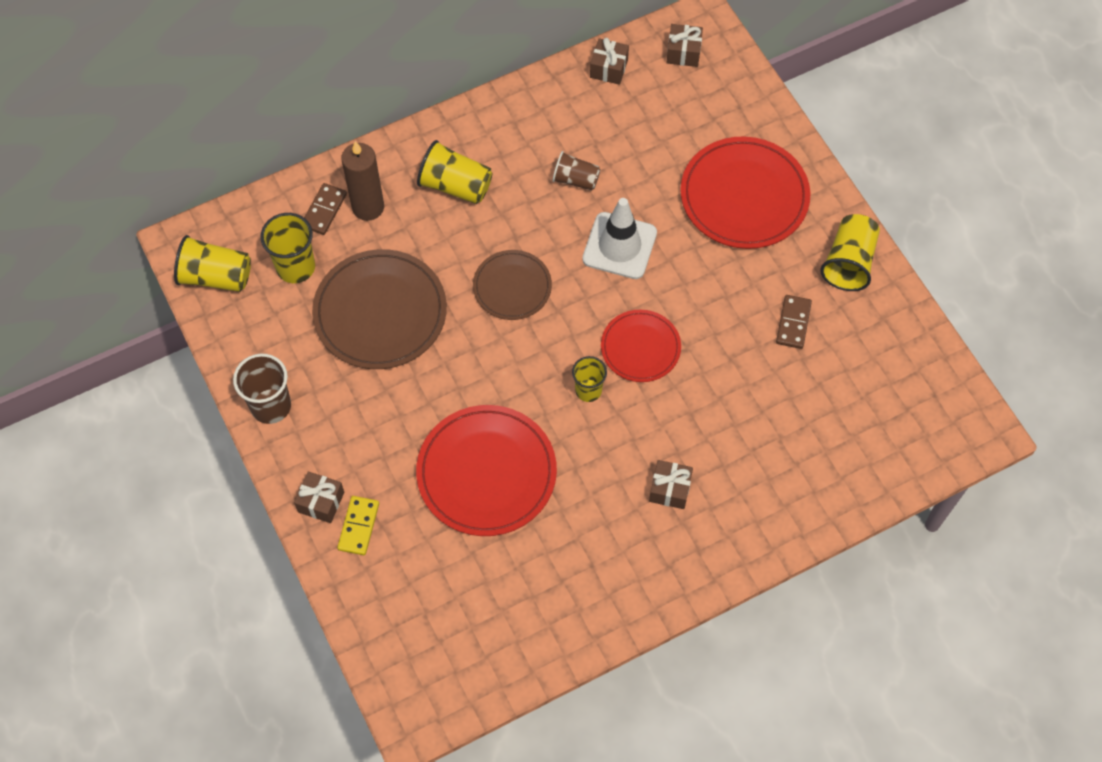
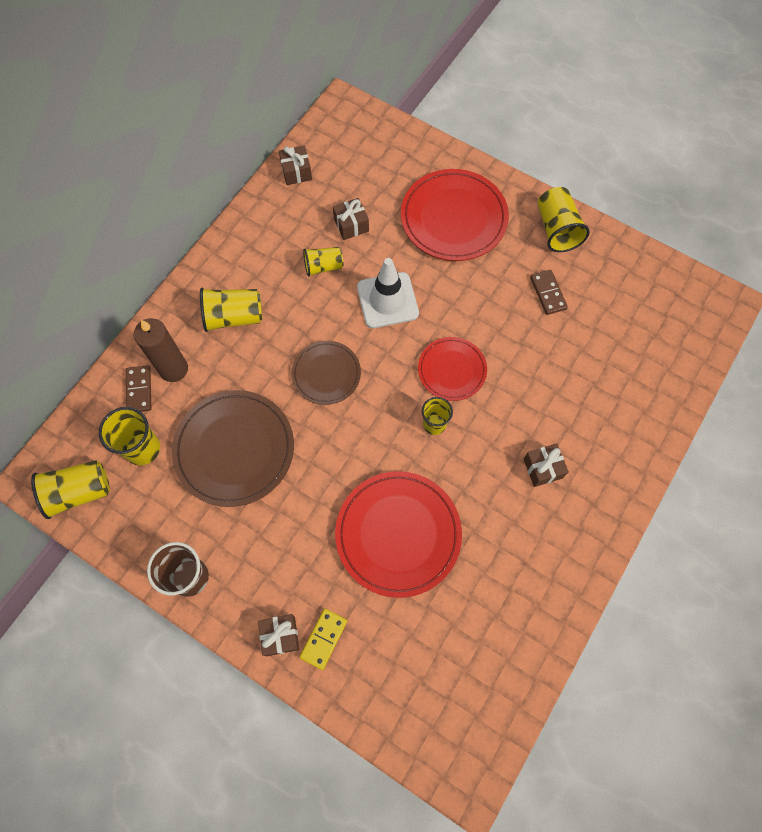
camera: 30 degrees left, 5 degrees up
(358, 526) = (323, 639): yellow domino -> yellow domino turned 45 degrees clockwise
(575, 179) = (323, 266): brown cup -> yellow cup
(683, 52) = (344, 135): brown gift -> brown gift (351, 225)

